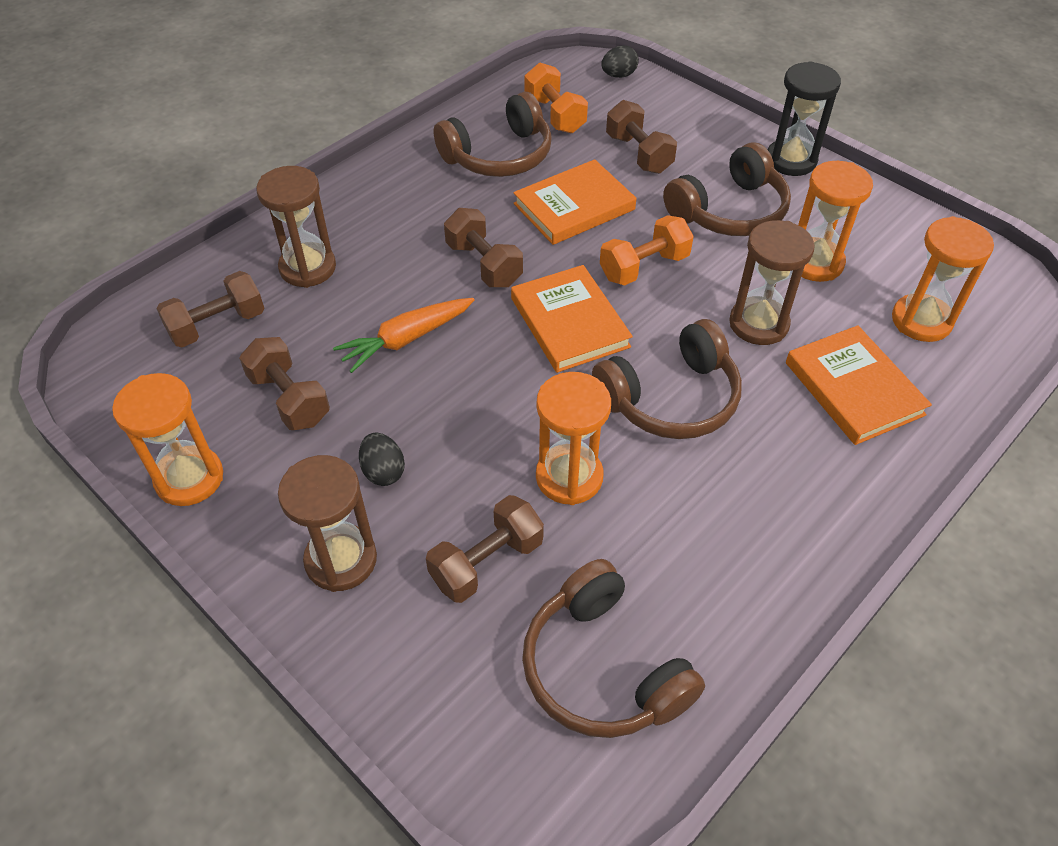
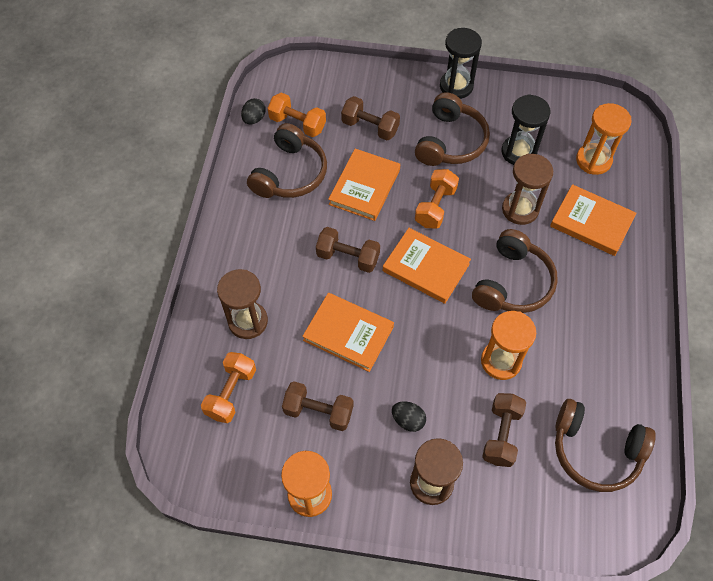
camera: 35 degrees left, 10 degrees up
(217, 325) = (231, 393): brown dumbbell -> orange dumbbell
(406, 340) = (348, 333): orange carrot -> orange book
(618, 75) = (310, 72): black egg -> black egg (254, 119)
(815, 262) = (518, 152): orange hourglass -> black hourglass

